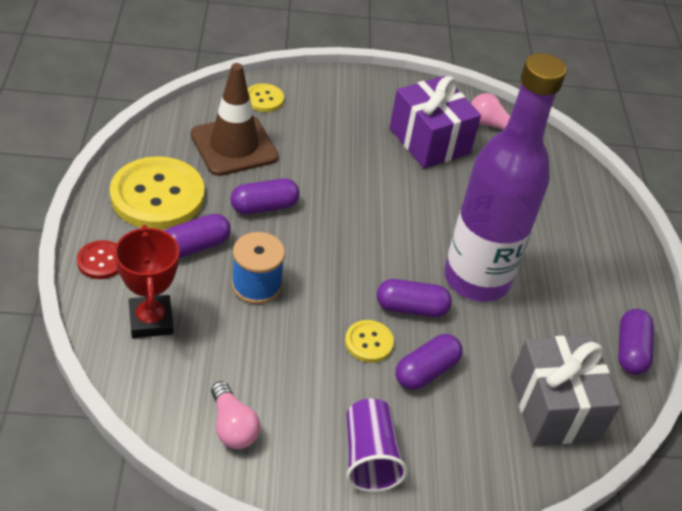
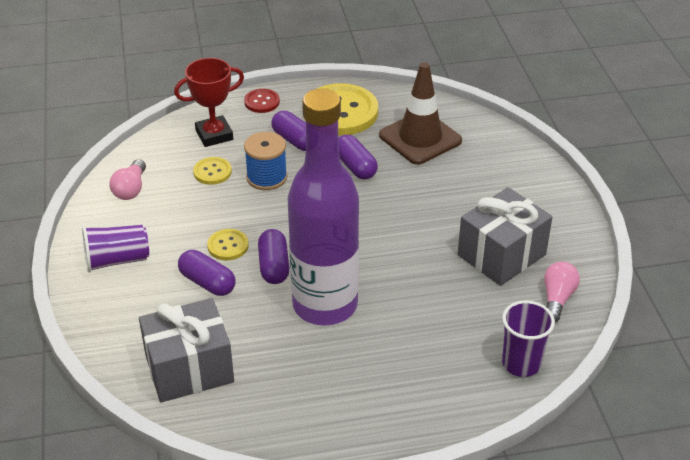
camera: 85 degrees right, 5 degrees down
(232, 426) = (131, 189): pink light bulb -> pink light bulb turned 45 degrees counterclockwise
(264, 99) = (492, 143): yellow button -> yellow button (212, 172)
(429, 141) = (501, 255): purple gift -> grey gift
(564, 168) = (521, 363): none -> purple cup
(630, 350) = (273, 425): purple capsule -> none

